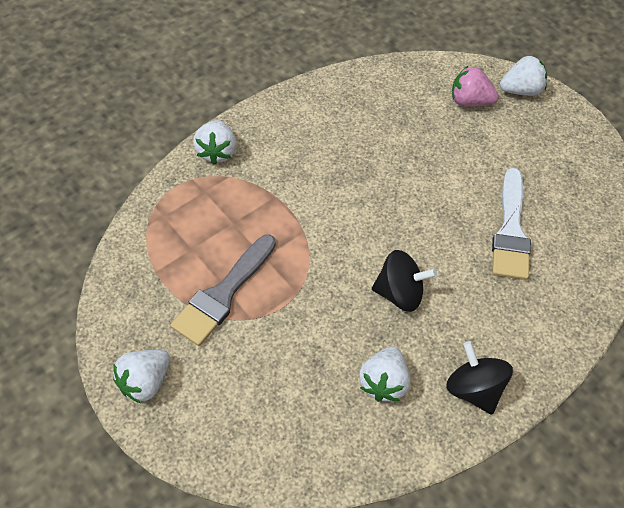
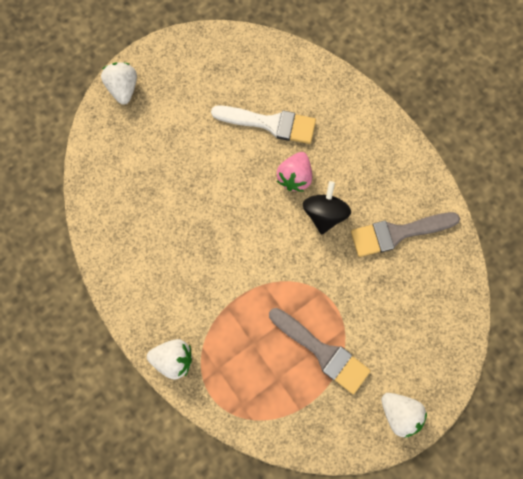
camera: 85 degrees left, 20 degrees up
(384, 382) = (398, 233): white strawberry -> grey brush
(469, 101) = (132, 132): pink strawberry -> pink strawberry (294, 177)
(474, 389) = (402, 172): black spinning top -> none

